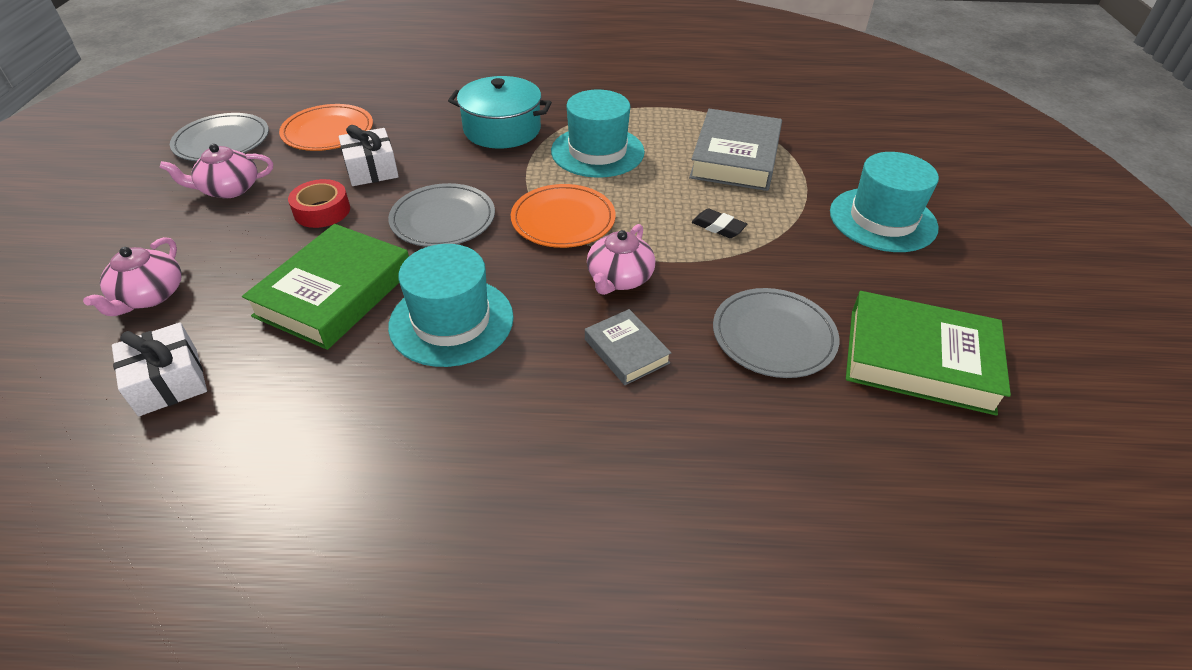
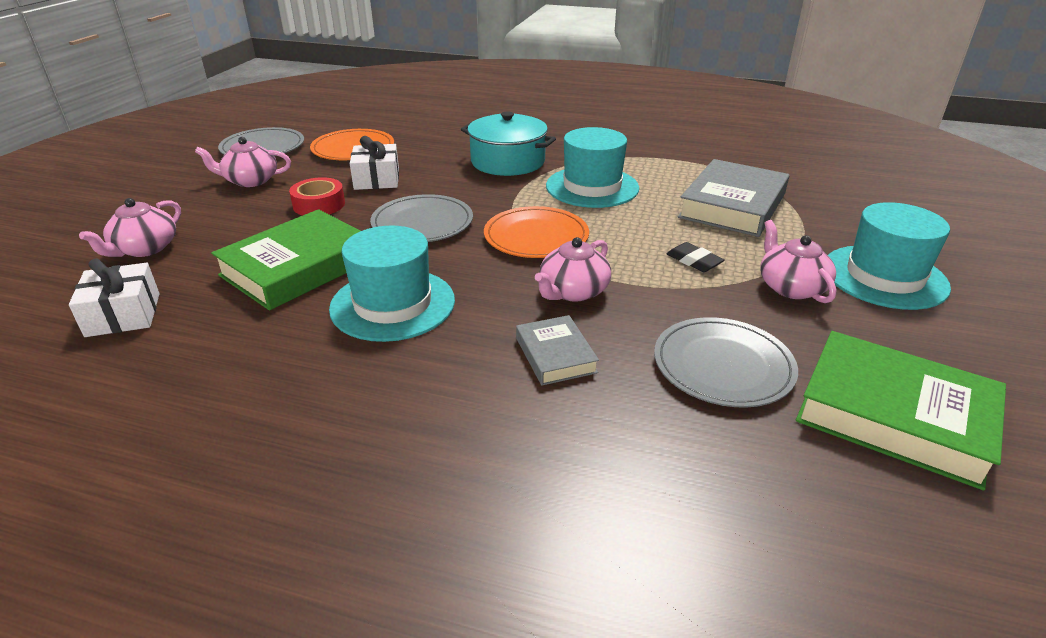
camera: 15 degrees right, 10 degrees down
(809, 243) = (791, 287): none -> pink teapot

